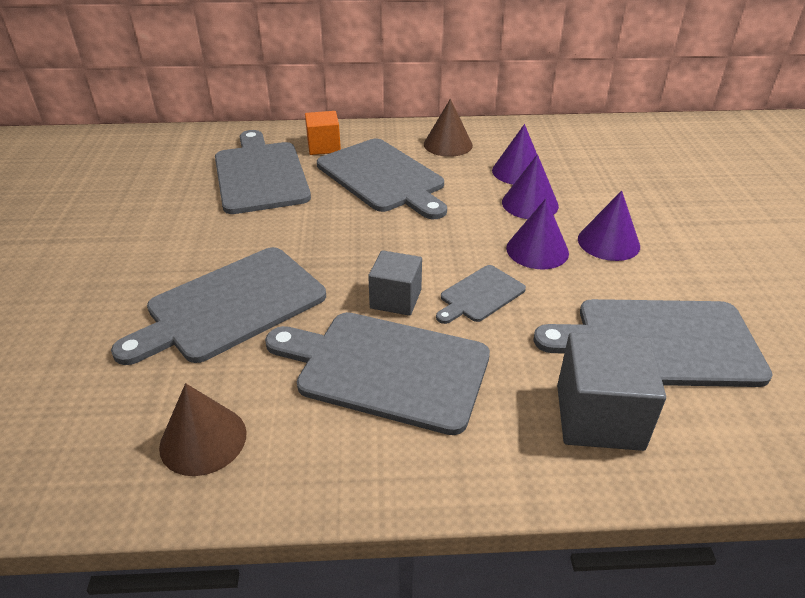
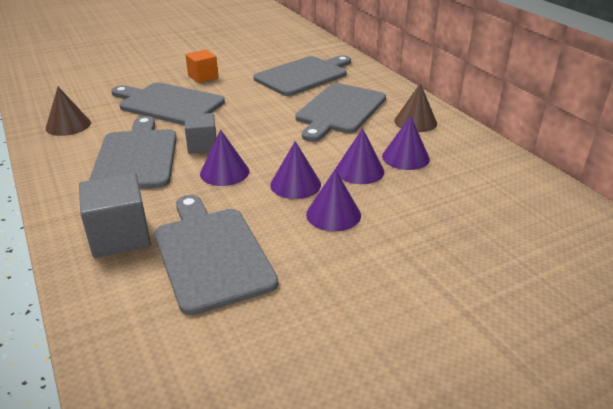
camera: 65 degrees right, 5 degrees down
(324, 147) = (359, 83): orange cube -> orange cube (203, 77)
(480, 295) = (224, 172): grey cutting board -> purple cone

